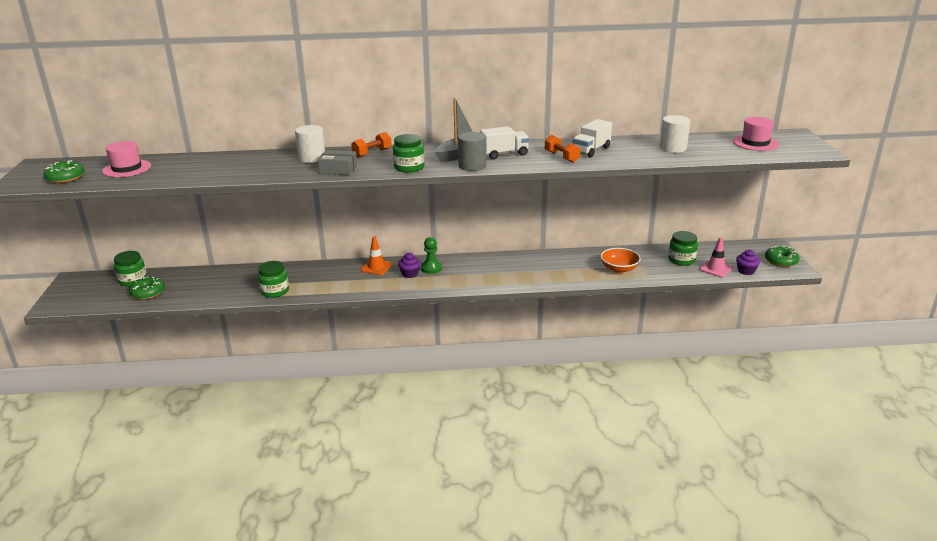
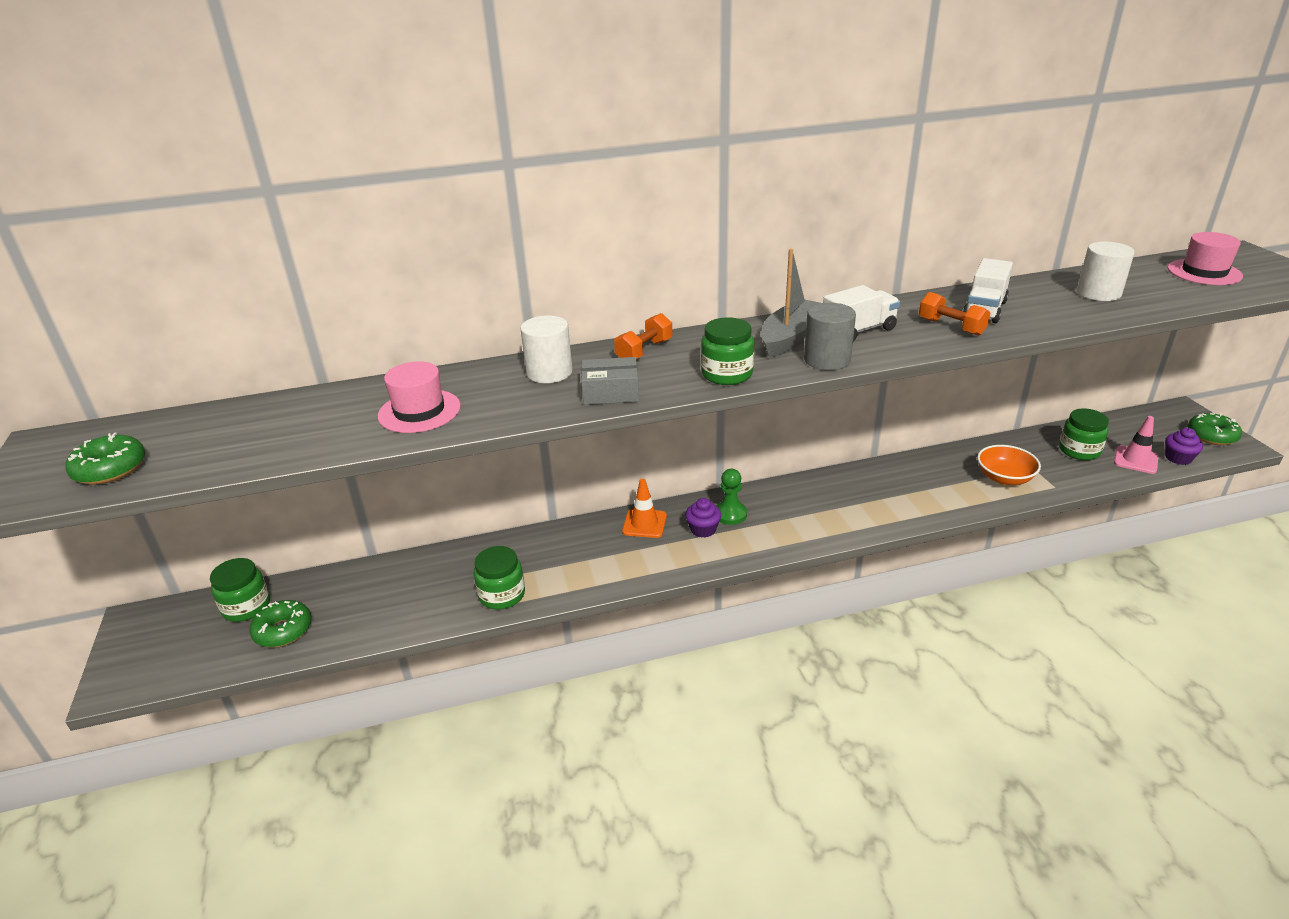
camera: 10 degrees left, 5 degrees up
(127, 168) = (223, 433): pink hat -> pink hat (419, 411)

